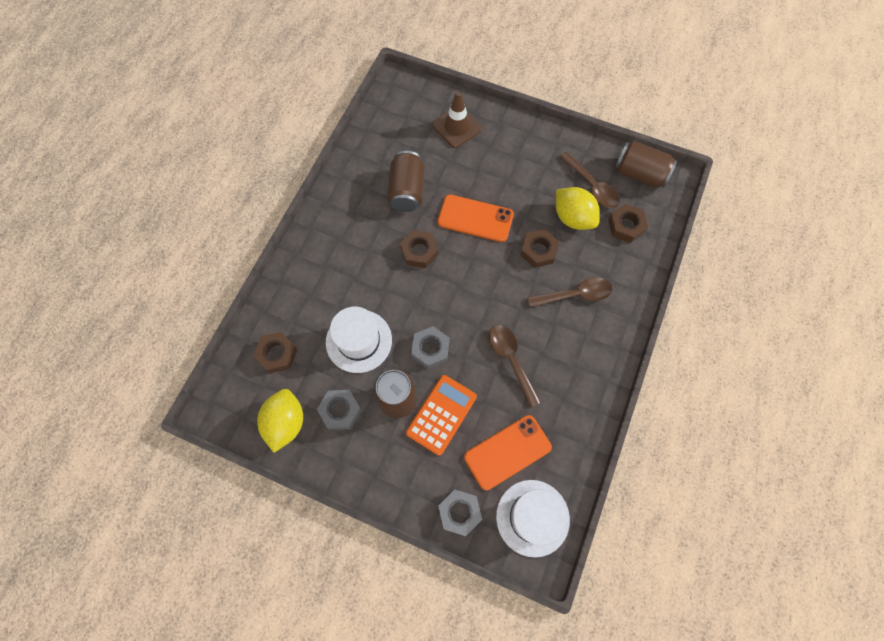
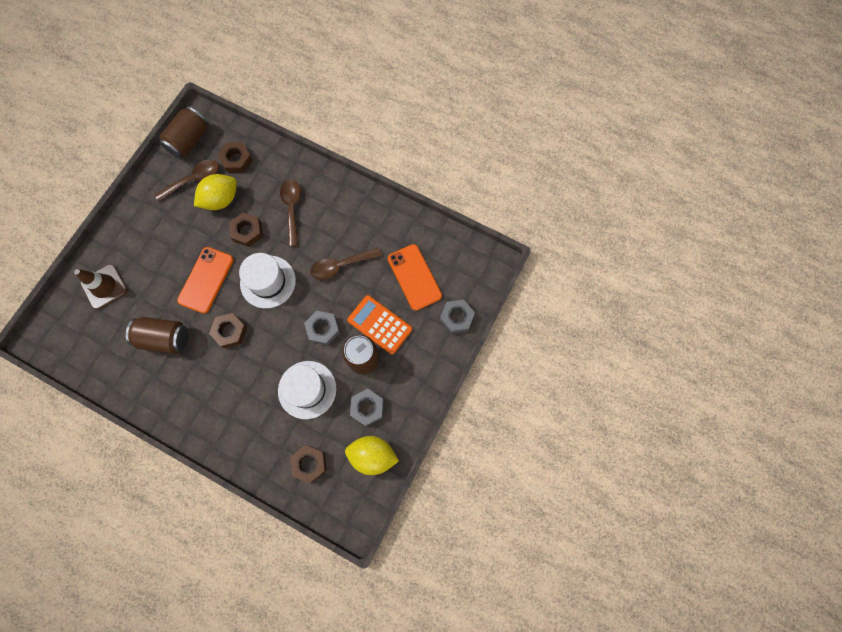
camera: 85 degrees left, 5 degrees up
(532, 517) = (464, 265): white hat -> white hat (268, 282)

